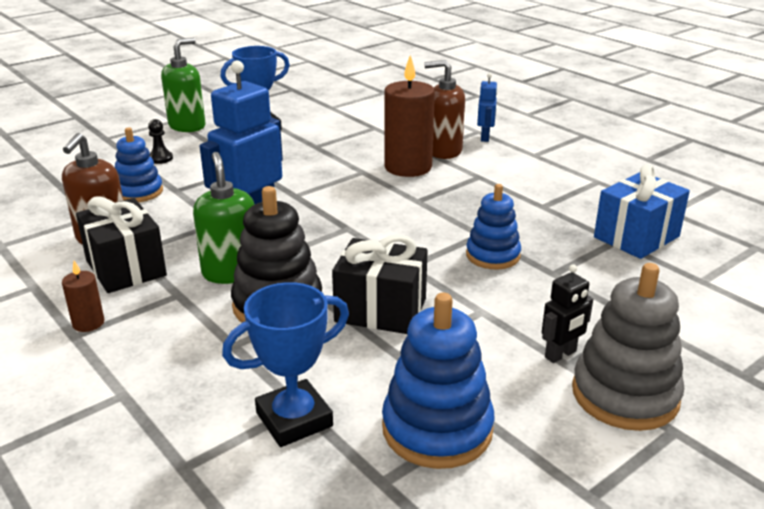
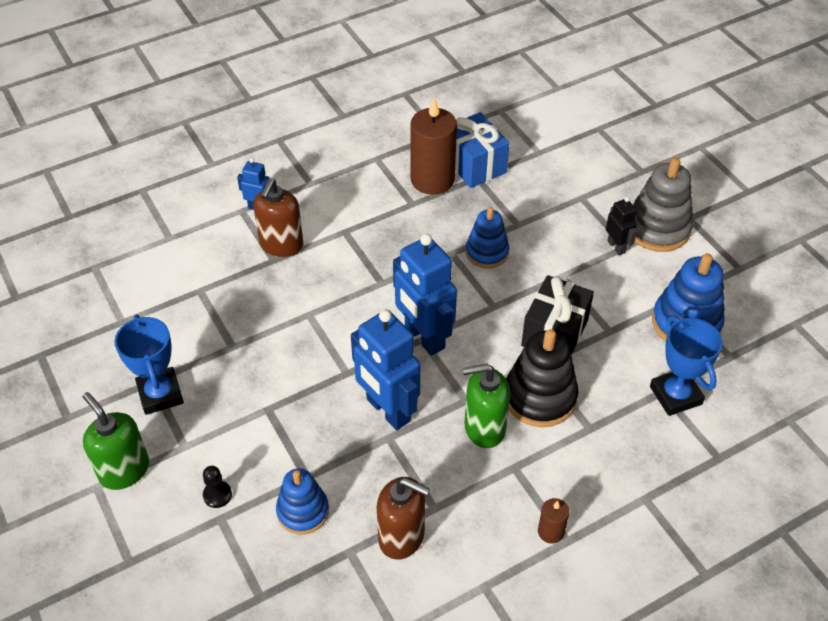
camera: 80 degrees left, 20 degrees up
(126, 268) = (464, 511): black gift -> none
(349, 228) = (424, 337): none -> blue robot
(408, 167) = (310, 278): brown candle -> brown candle (432, 180)

